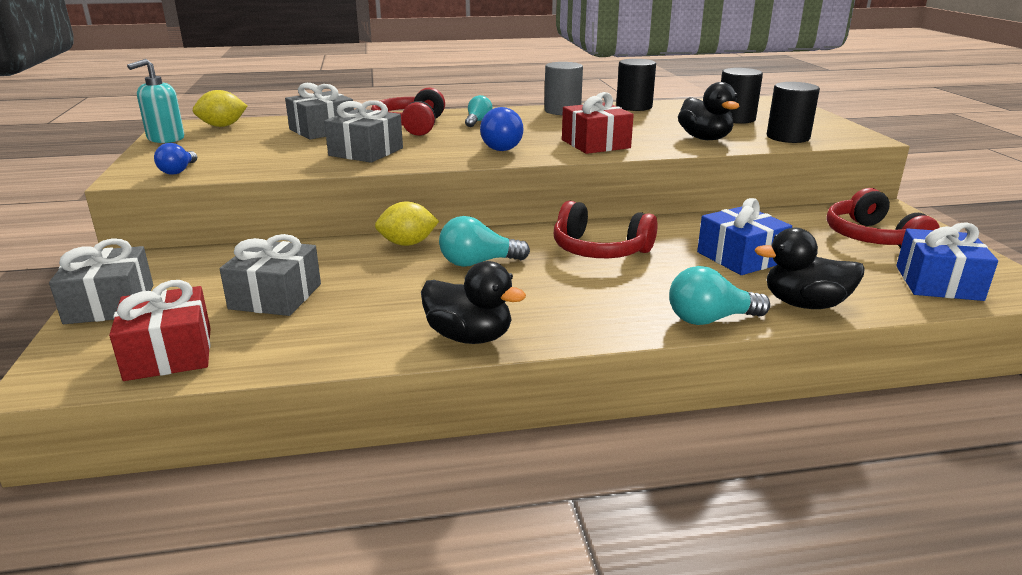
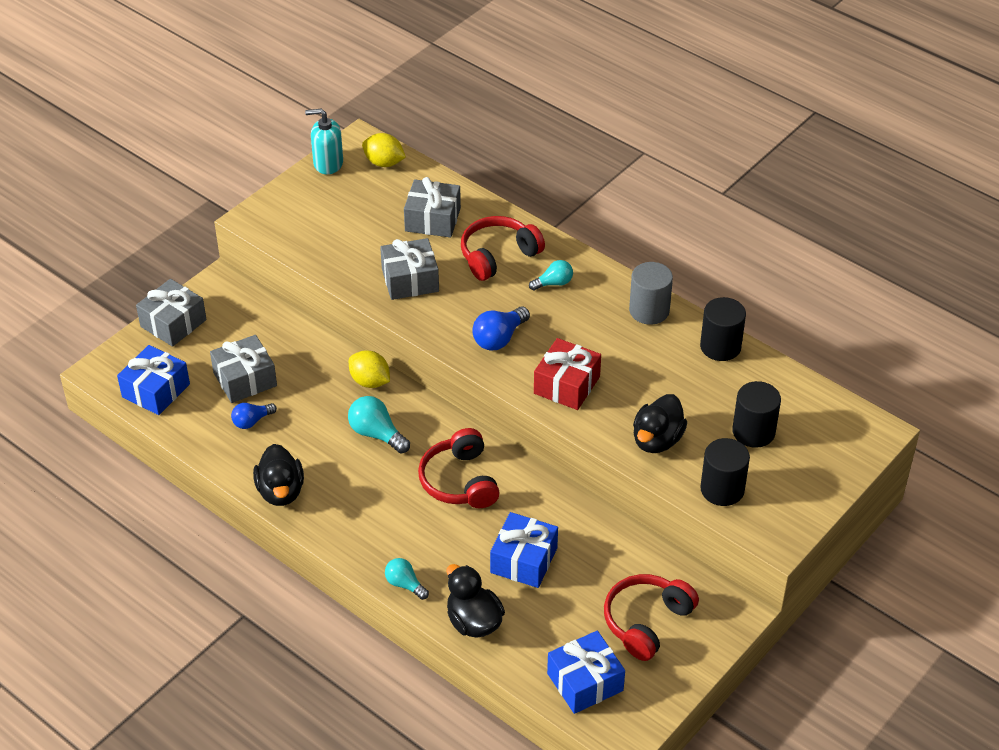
camera: 50 degrees right, 20 degrees up
(169, 353) = (156, 390): red gift -> blue gift
(178, 171) = (281, 228): blue light bulb -> blue light bulb (252, 421)
(710, 319) = (405, 584): turquoise light bulb -> turquoise light bulb, size x0.66

